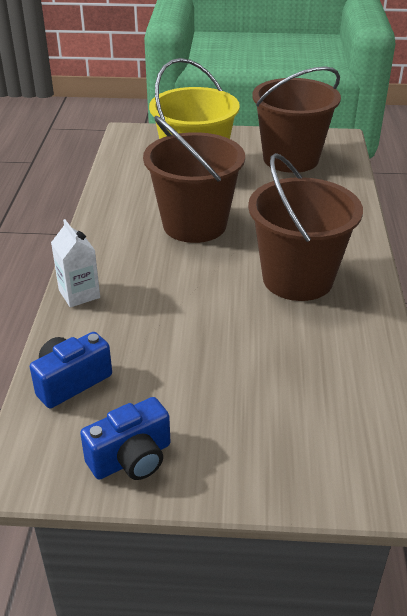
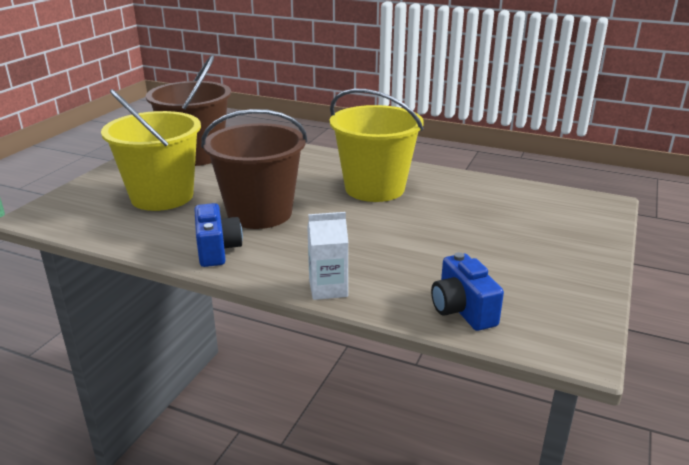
camera: 70 degrees left, 10 degrees down
(131, 458) = (565, 293): blue camera -> blue camera (217, 250)
(297, 279) = (374, 188): brown bucket -> yellow bucket

